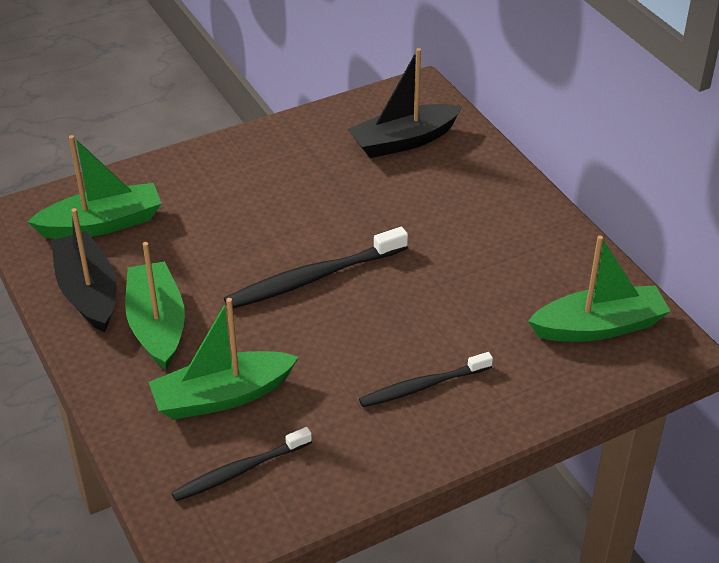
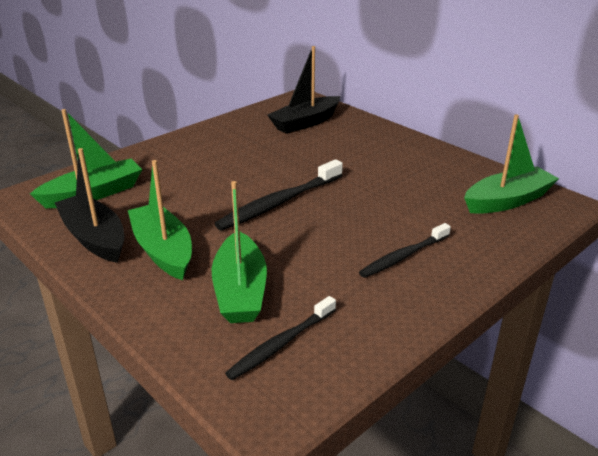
camera: 15 degrees left, 10 degrees down
(222, 396) = (240, 291): green boat -> green boat turned 60 degrees counterclockwise

